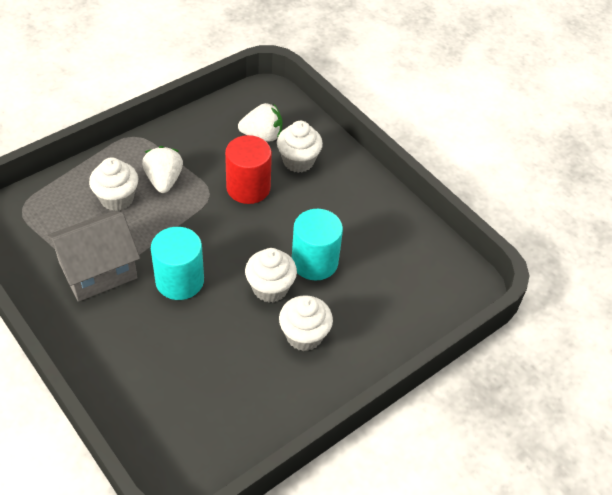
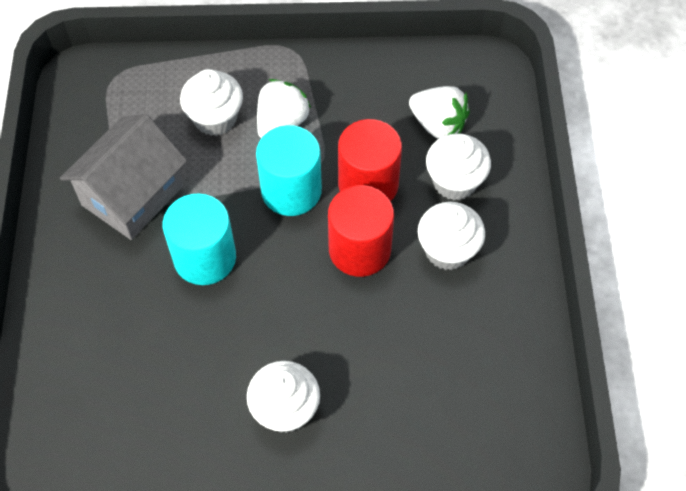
camera: 40 degrees right, 10 degrees up
(98, 271) = (133, 195): grey house -> grey house turned 60 degrees counterclockwise
(270, 288) = (294, 327): white cupcake -> white cupcake (447, 250)
(273, 225) = (359, 249): none -> red cylinder
(314, 262) = (370, 325): turquoise cylinder -> turquoise cylinder (291, 191)

